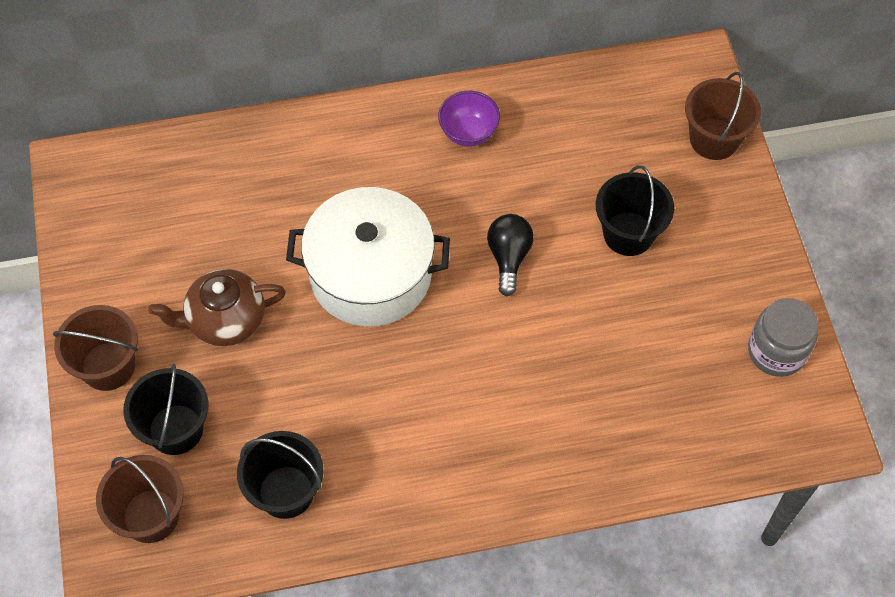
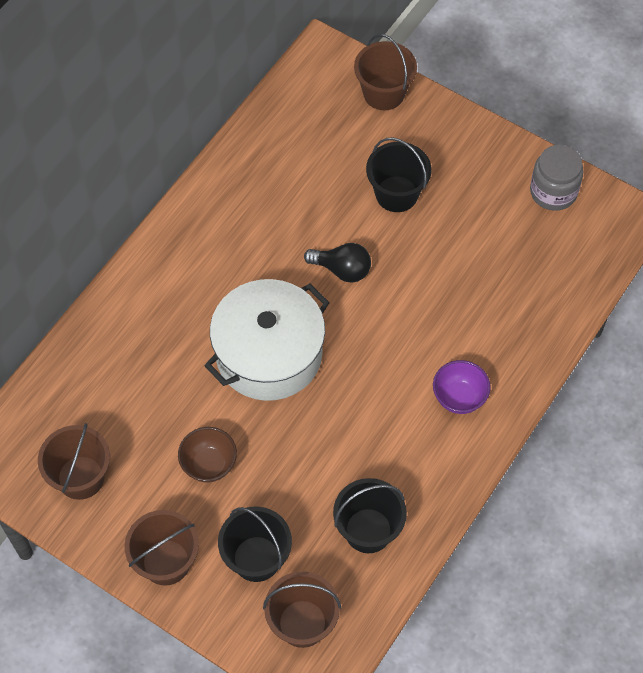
camera: 45 degrees left, 0 degrees up
(122, 242) = (80, 477): none -> brown bucket
(225, 320) = (209, 465): brown teapot -> brown bowl
(468, 133) = (230, 213): purple bowl -> purple bowl (459, 398)
(509, 257) = (342, 270): black light bulb -> black light bulb turned 150 degrees clockwise

